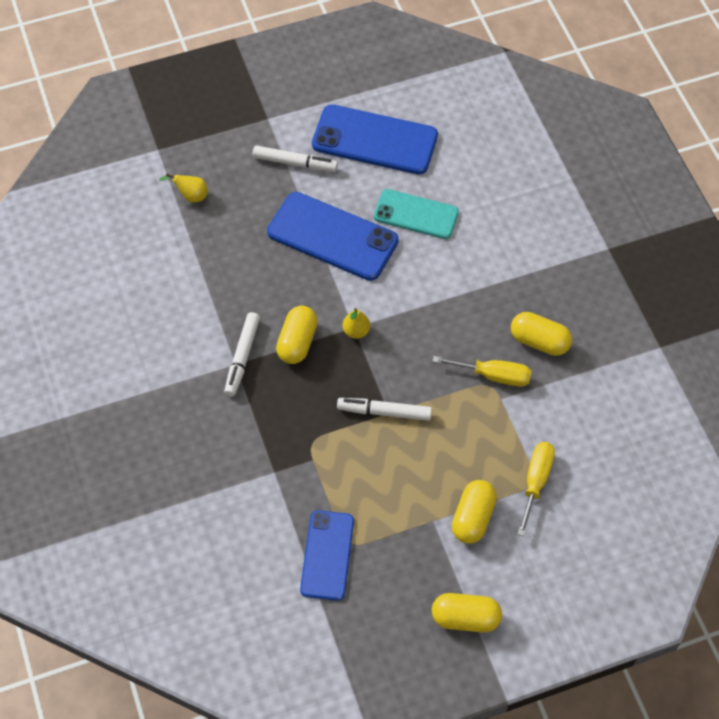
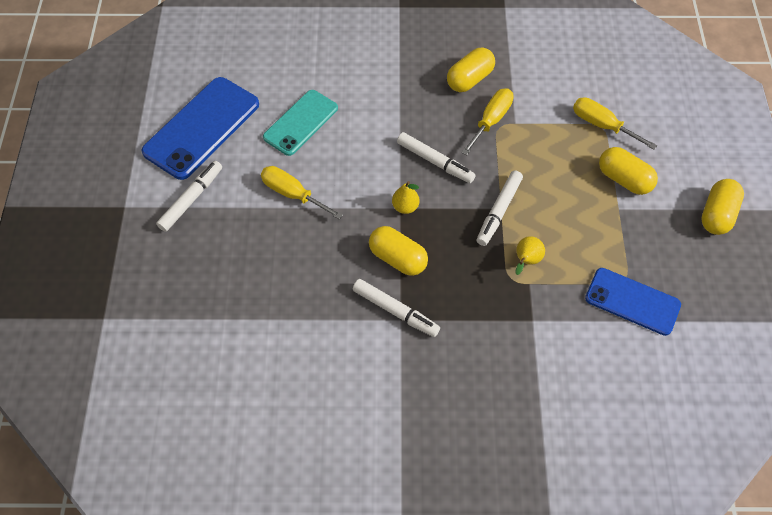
camera: 70 degrees left, 0 degrees up
(191, 196) = (181, 303): yellow pear -> yellow pear (526, 261)
(332, 236) = (292, 194): blue phone -> yellow screwdriver
(419, 340) = (435, 162): none -> white marker

